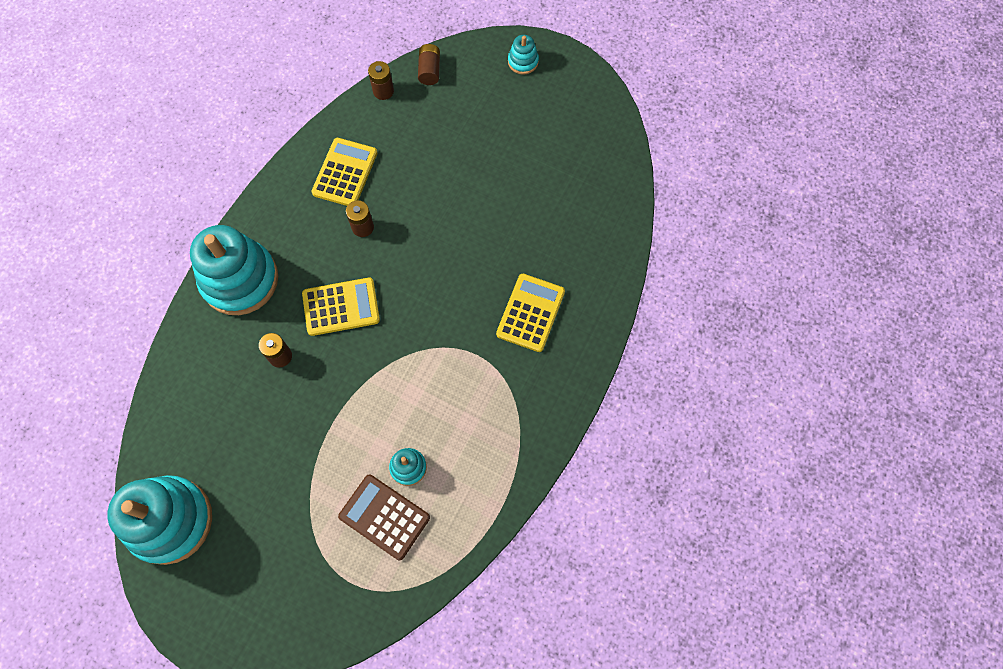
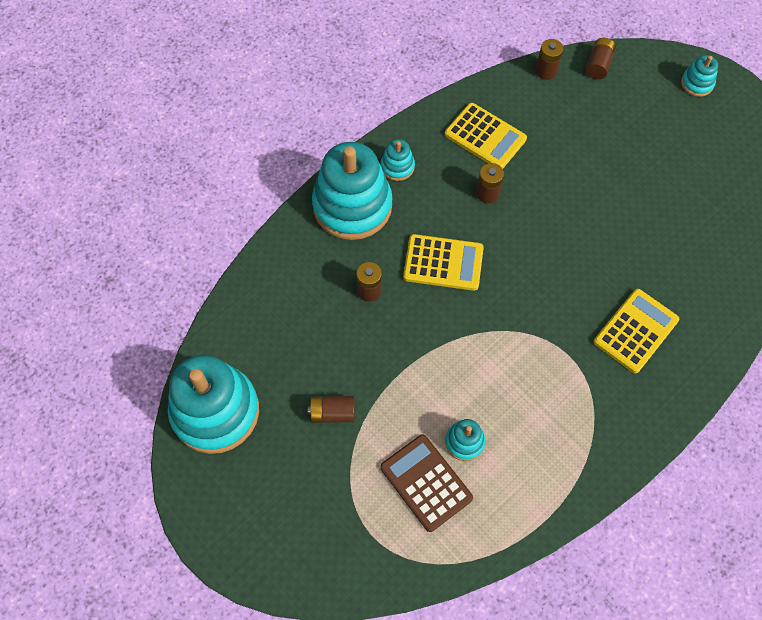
camera: 20 degrees right, 5 degrees down
(271, 228) = (397, 166): none -> turquoise stacking toy
(281, 483) = (333, 413): none -> brown battery
(345, 173) = (485, 137): yellow calculator -> yellow calculator turned 90 degrees clockwise

